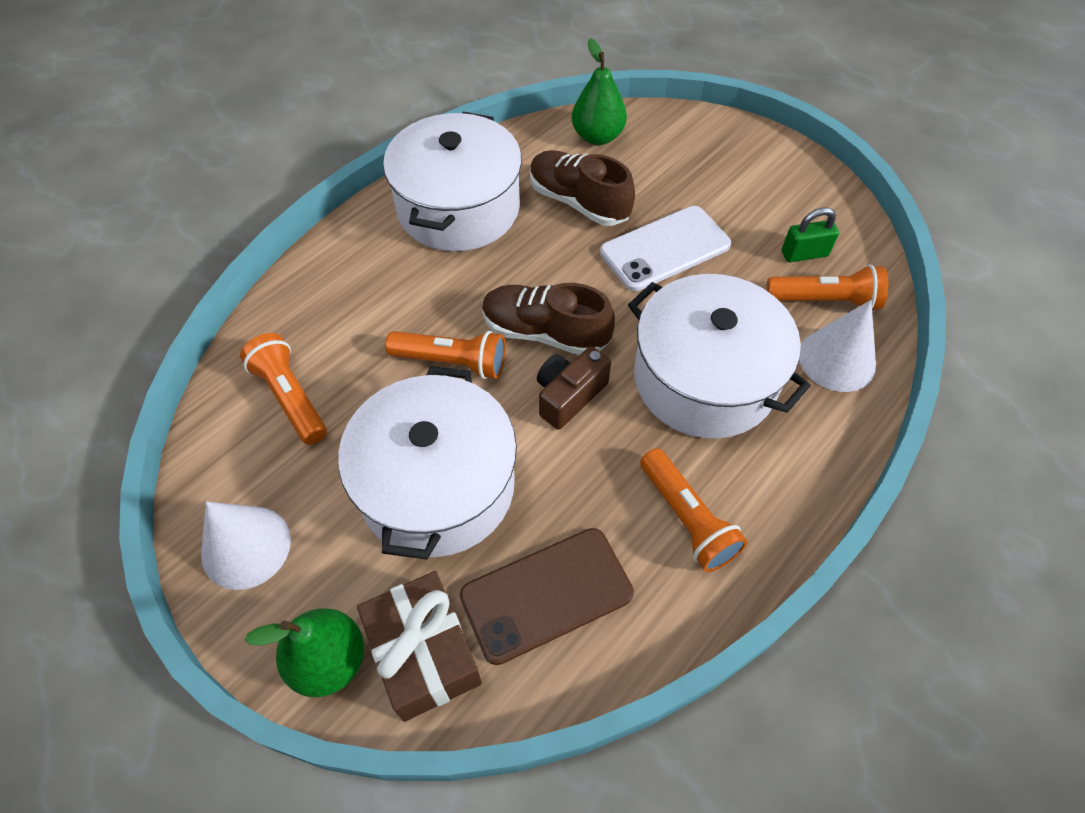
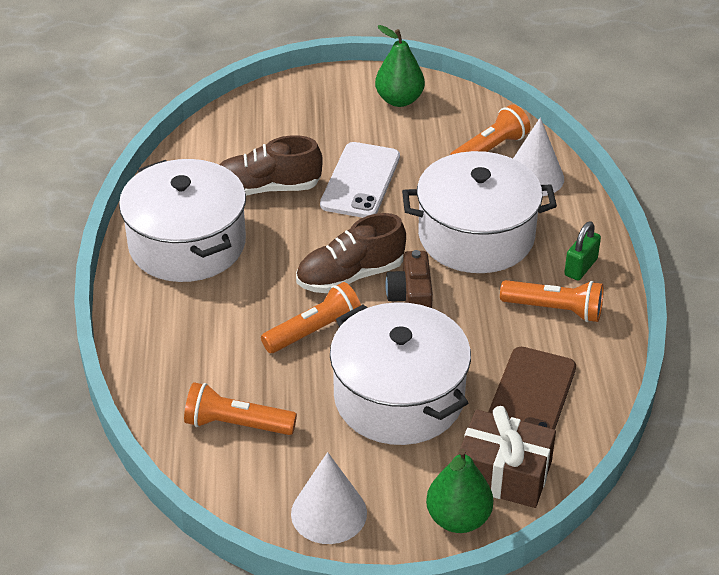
camera: 45 degrees left, 15 degrees down
(597, 136) = (223, 140): green pear -> green pear (399, 100)
(804, 254) = (447, 131): green padlock -> green padlock (580, 267)

